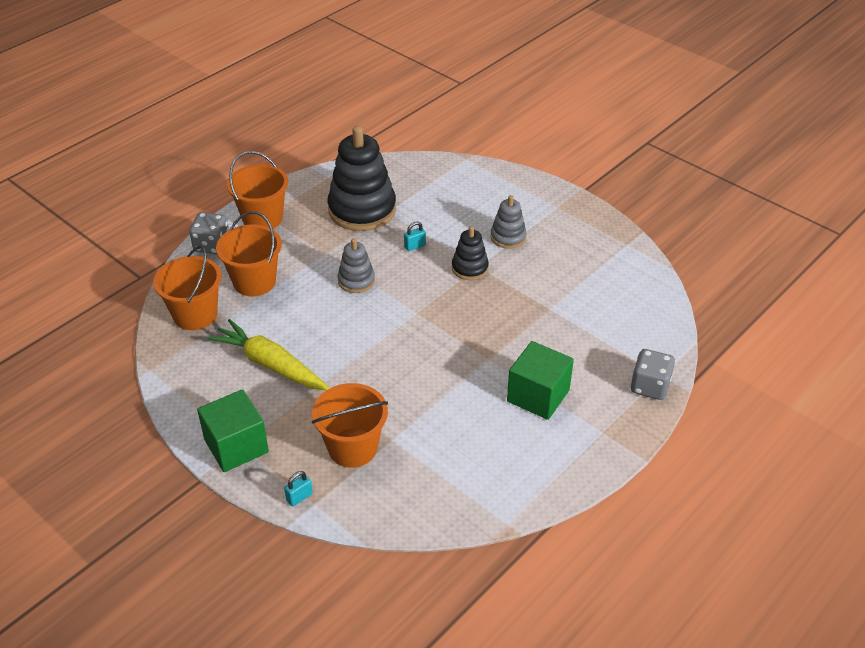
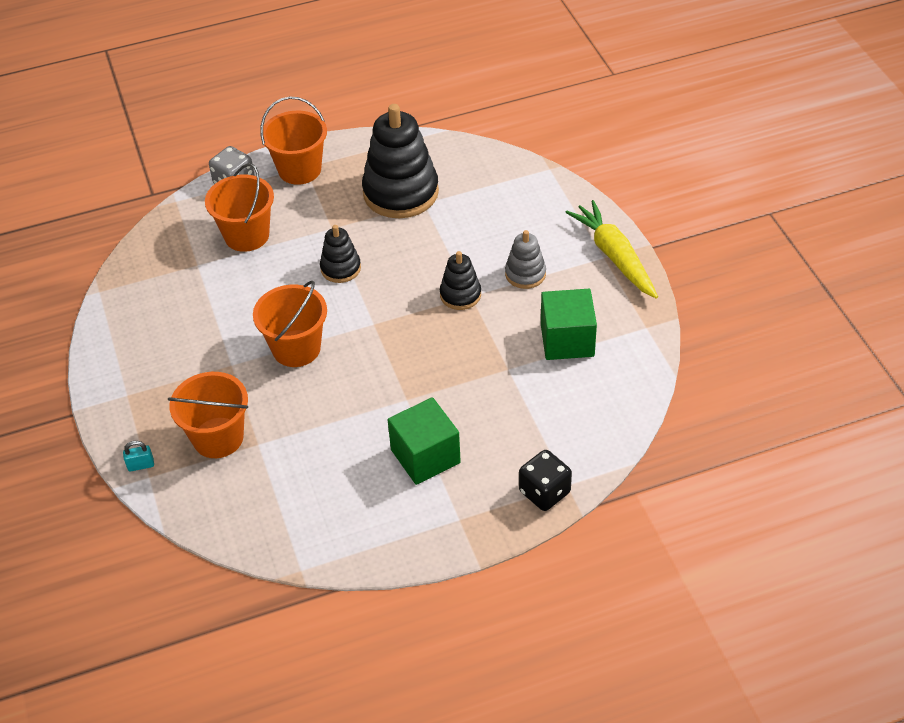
camera: 30 degrees right, 5 degrees up
(195, 315) = (172, 250): orange bucket -> orange bucket (296, 348)
(236, 446) = (121, 394): green cube -> green cube (567, 340)
(270, 364) = (203, 326): yellow carrot -> yellow carrot (614, 256)
(356, 280) = (340, 268): grey stacking toy -> black stacking toy
(415, 246) = (423, 251): turquoise padlock -> none
(649, 386) = (544, 492): grey dice -> black dice

